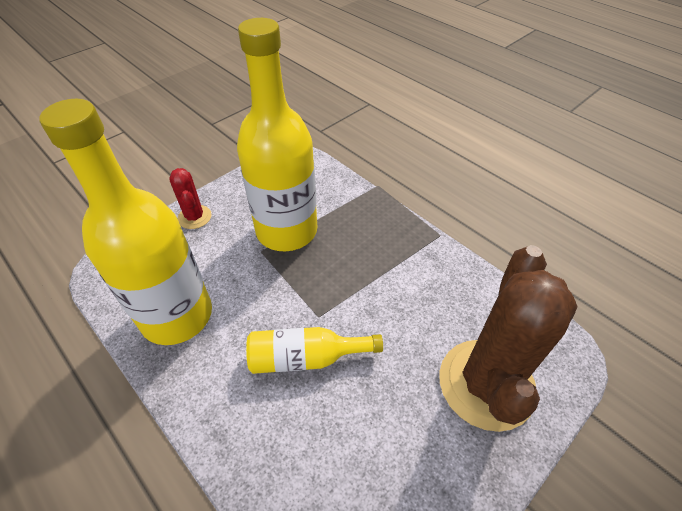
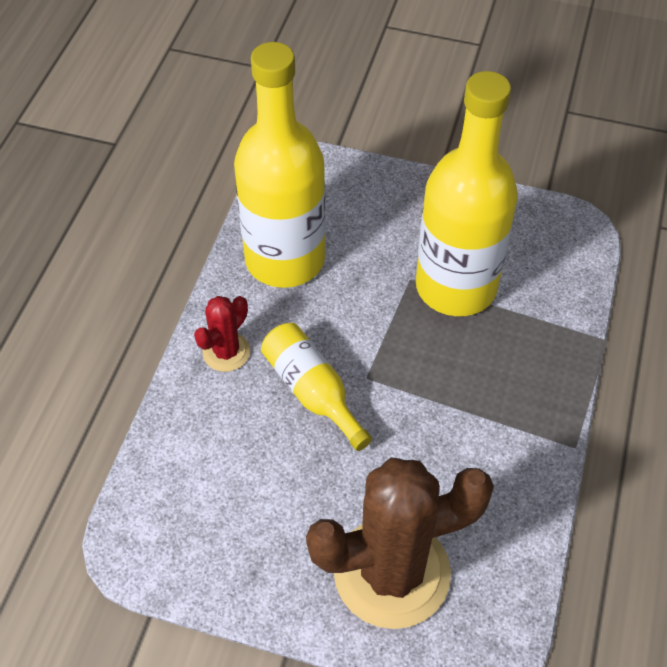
camera: 60 degrees right, 5 degrees up
(194, 217) = (409, 193): red cactus -> red cactus (226, 352)

